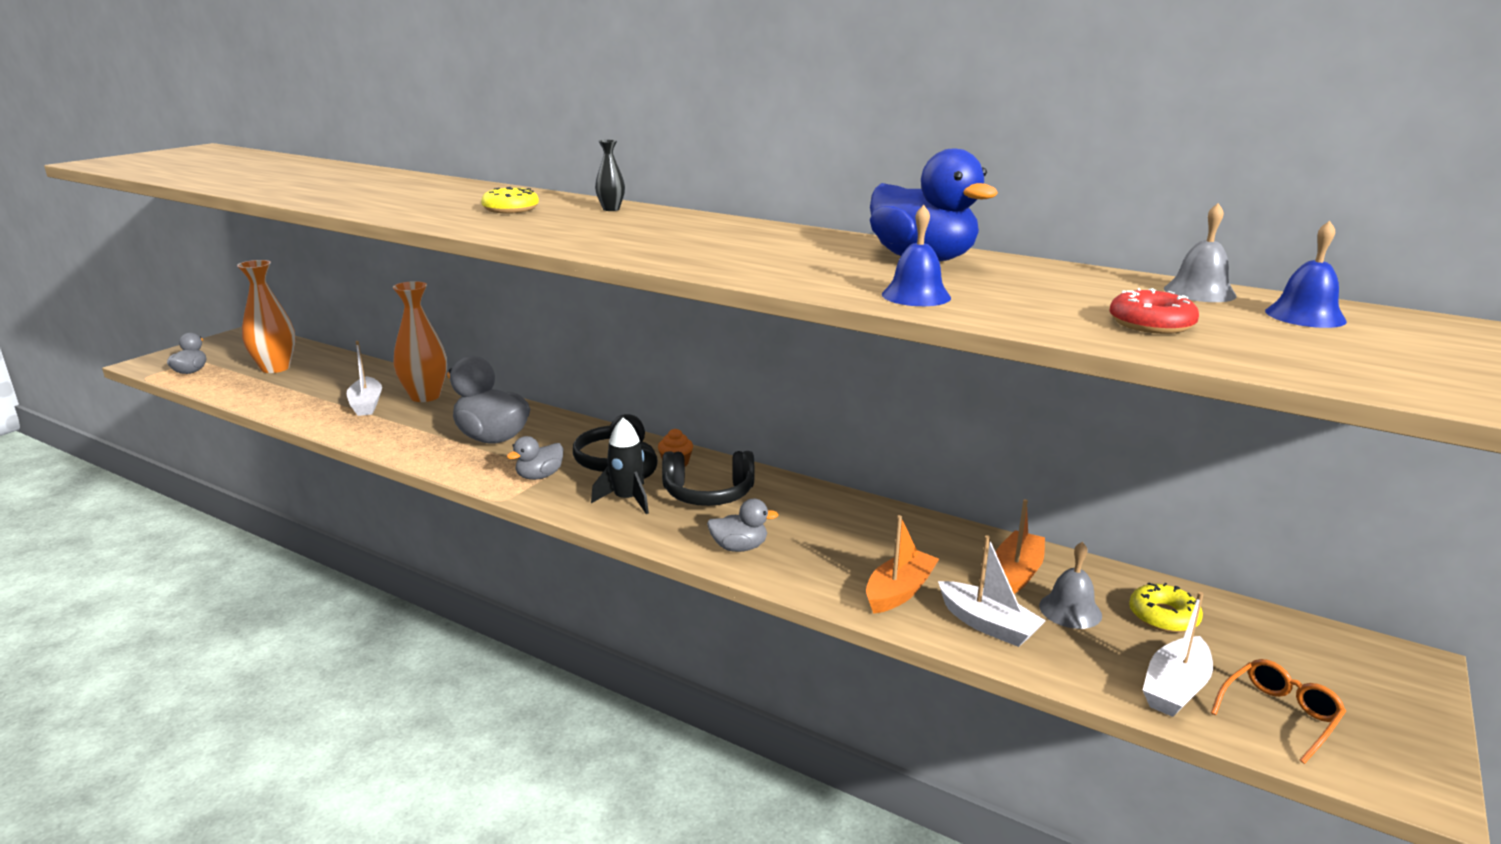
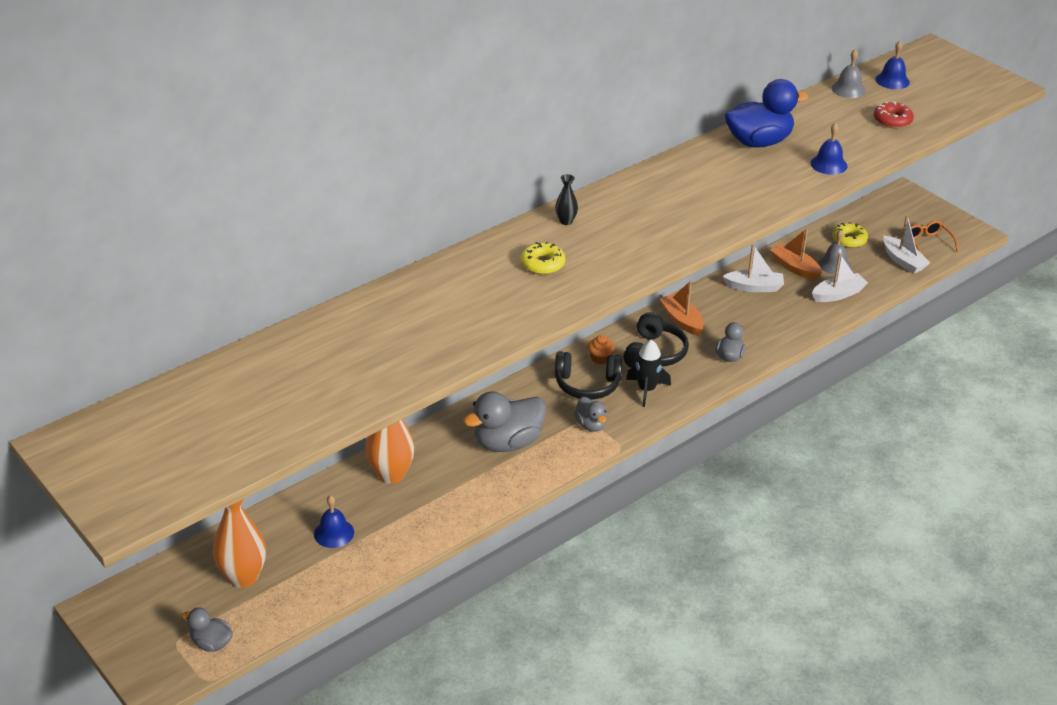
camera: 70 degrees left, 15 degrees up
(334, 388) = (334, 533): none -> blue bell
(366, 404) = (390, 512): white boat -> white boat (754, 287)
(899, 591) = (798, 312): orange boat -> orange boat (681, 320)

